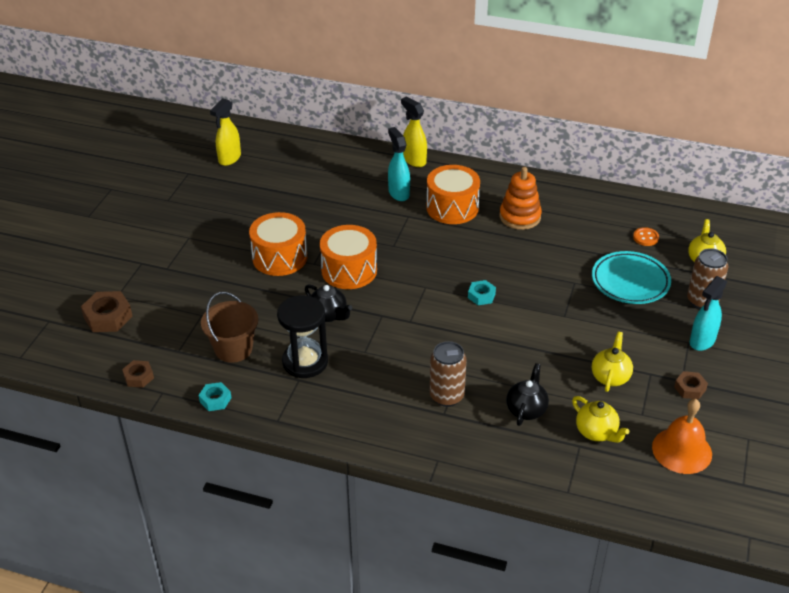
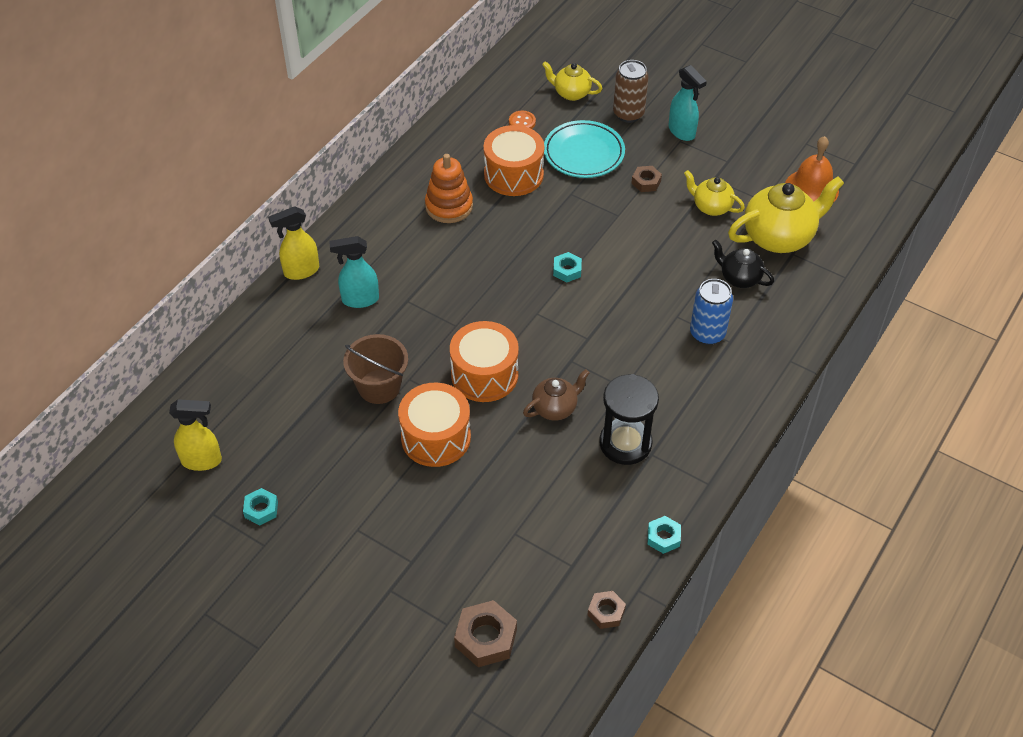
camera: 75 degrees left, 10 degrees up
(196, 192) = (261, 509): none -> turquoise nut
(229, 159) = (202, 461): yellow spray bottle -> yellow spray bottle turned 45 degrees counterclockwise
(233, 349) = (585, 508): brown bucket -> brown bucket (379, 387)
(328, 315) = (555, 408): black teapot -> brown teapot
(446, 396) = (707, 333): brown can -> blue can
(452, 207) = (408, 258): orange drum -> orange drum (513, 174)
(597, 432) = (779, 237): yellow teapot -> yellow teapot, size x1.78
(690, 388) = (739, 159): brown nut -> brown nut (646, 182)

